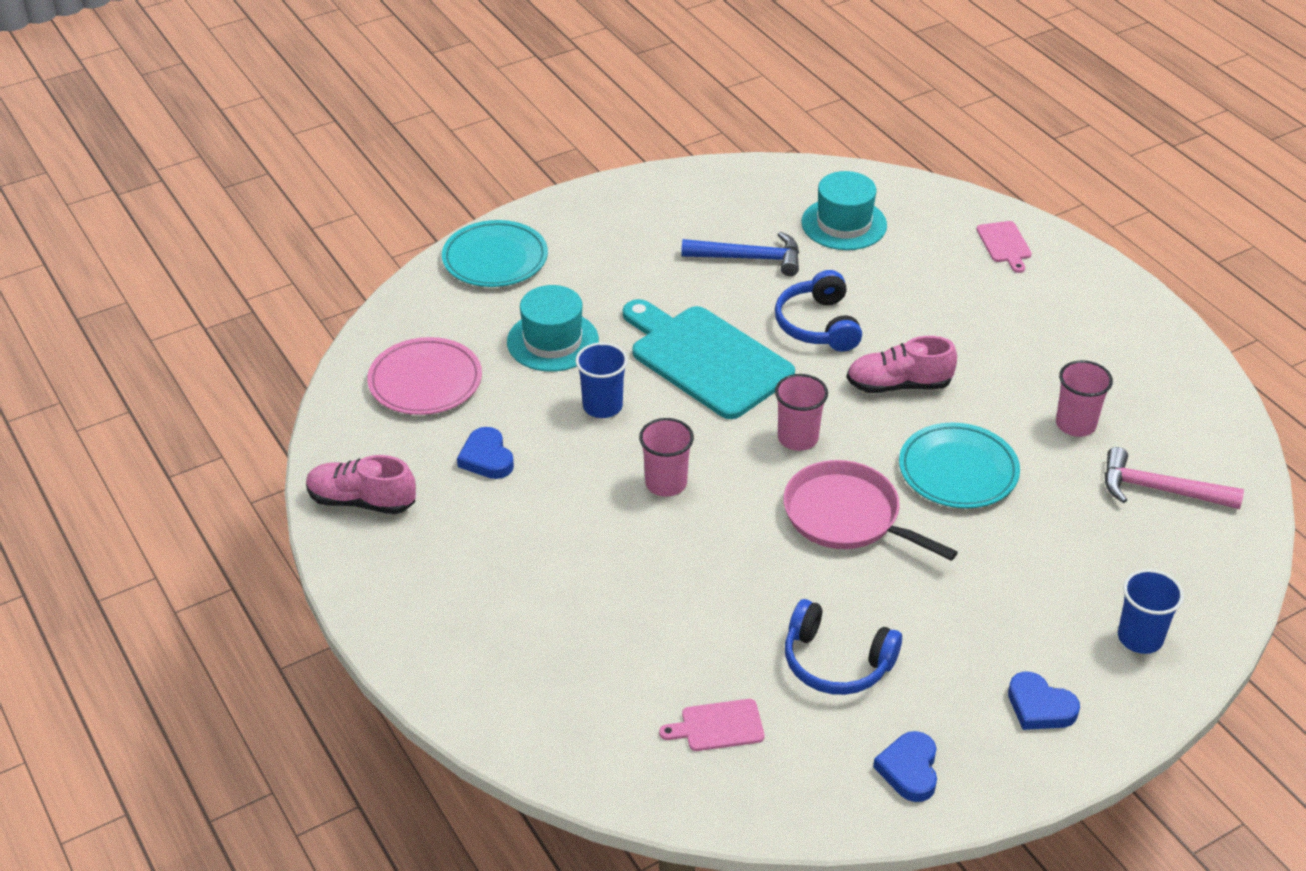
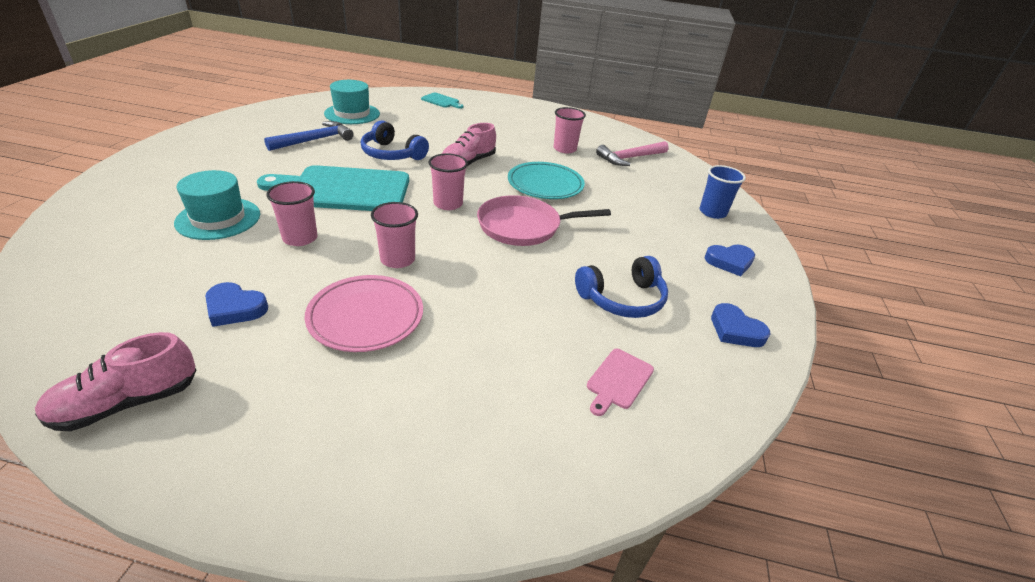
camera: 50 degrees left, 5 degrees down
(425, 381) = (119, 283): pink plate -> pink plate (366, 317)
(495, 259) = (117, 192): turquoise plate -> none
(602, 406) = (300, 238): blue cup -> pink cup
(1004, 244) = (441, 101): pink cutting board -> turquoise cutting board

